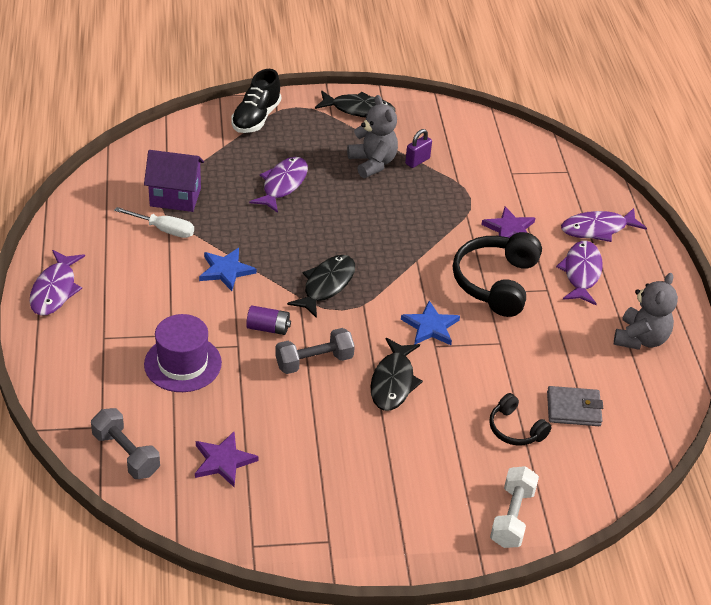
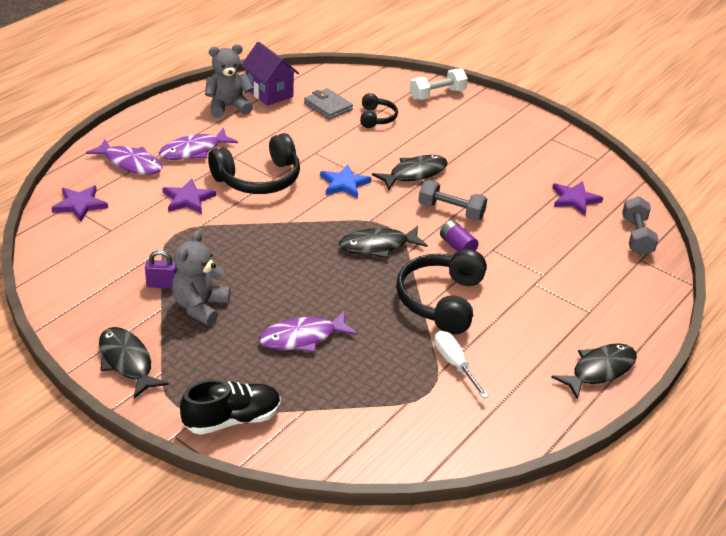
camera: 135 degrees left, 5 degrees down
(55, 290) = (599, 370): purple fish -> black fish
(175, 197) = (411, 387): purple house -> purple house (269, 93)
(183, 363) = (545, 261): purple hat -> none
(226, 270) = (441, 301): blue star -> black headphones
(562, 176) = (80, 205): none -> purple star

